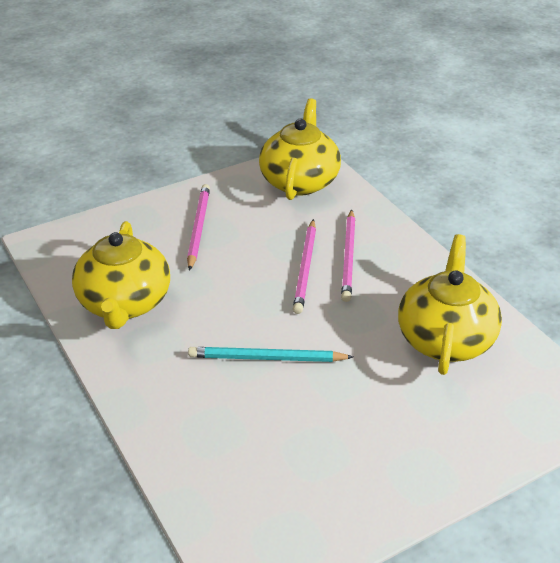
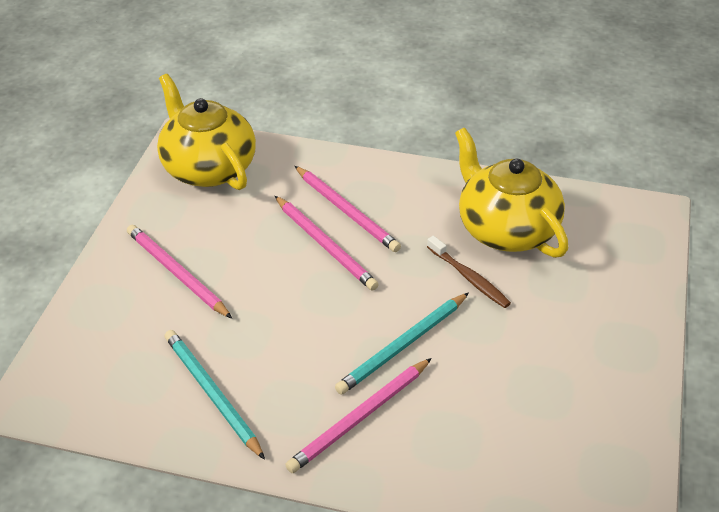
camera: 45 degrees left, 5 degrees up
(124, 304) = (212, 394): yellow teapot -> turquoise pencil
(181, 378) = (360, 418): none -> pink pencil
(371, 350) = (469, 278): none -> brown toothbrush

